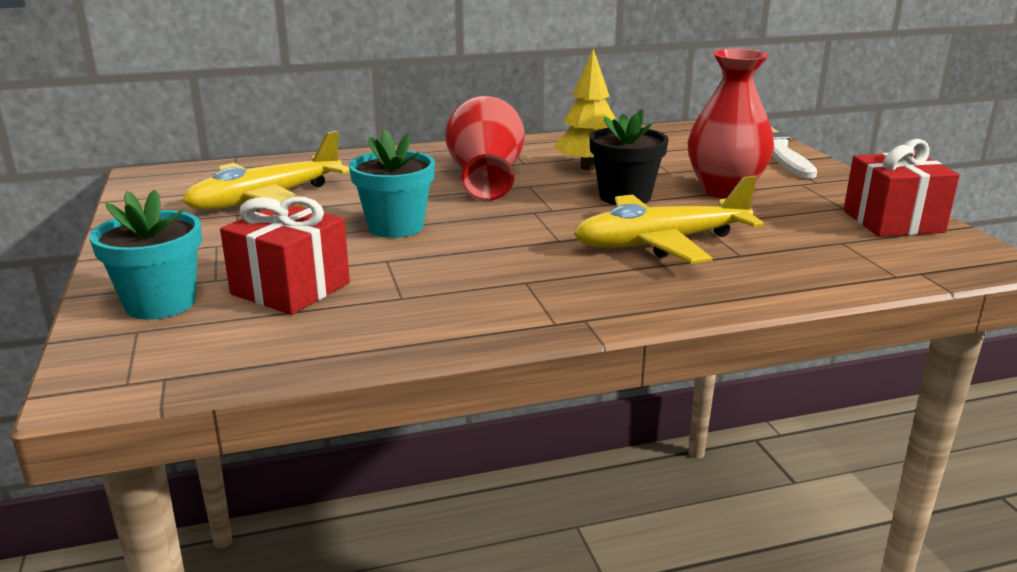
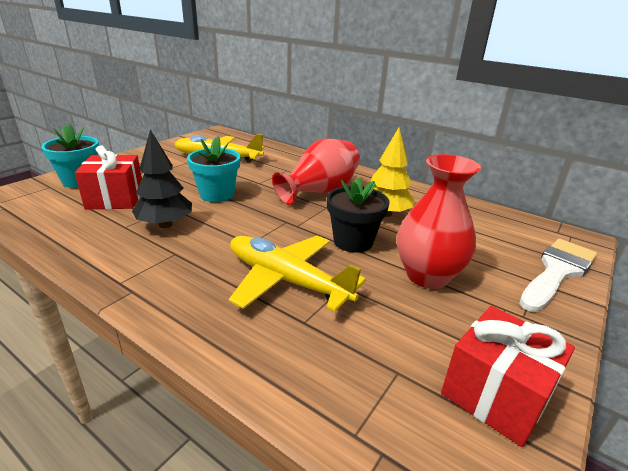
camera: 50 degrees right, 5 degrees up
(438, 272) = (165, 225): none -> black tree

